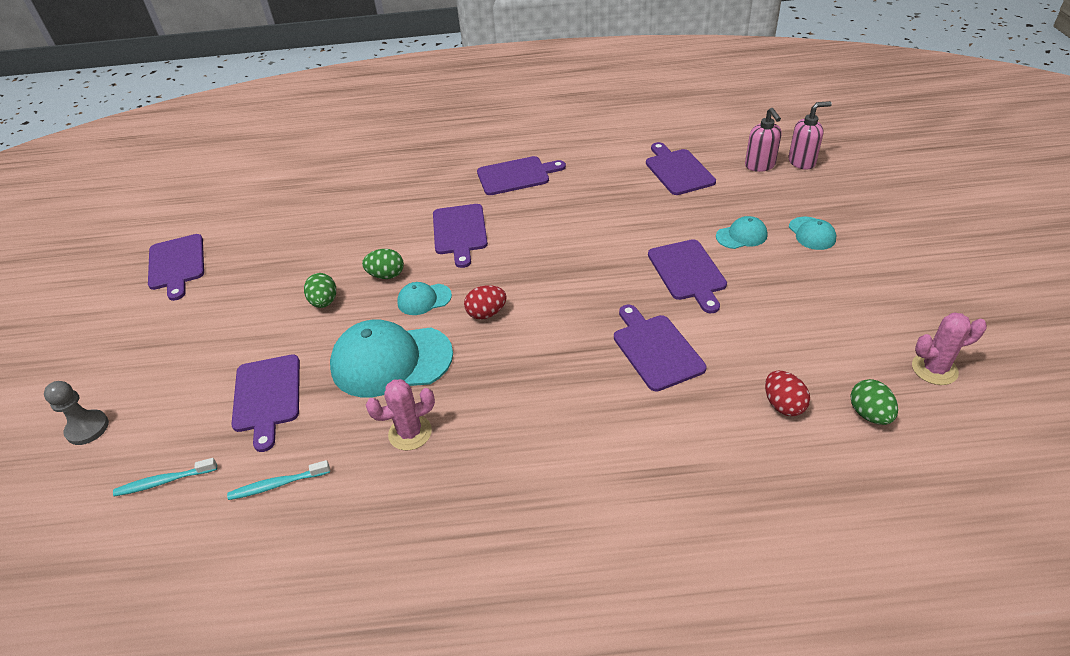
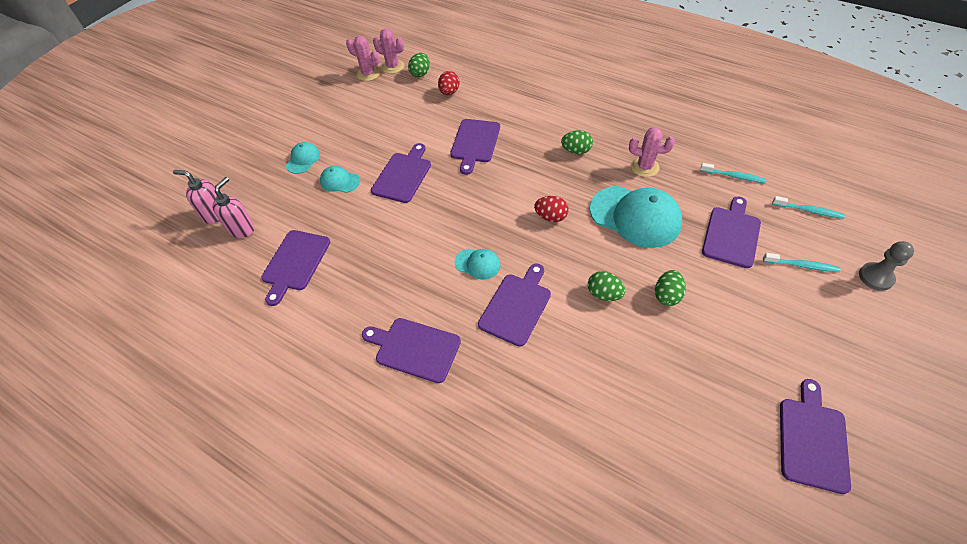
camera: 145 degrees left, 10 degrees up
(178, 400) = (802, 265): none -> turquoise toothbrush
(424, 299) = (586, 253): turquoise cap -> turquoise cap (477, 264)
(518, 408) = (576, 151): none -> green egg
(925, 402) = (393, 67): none -> pink cactus

